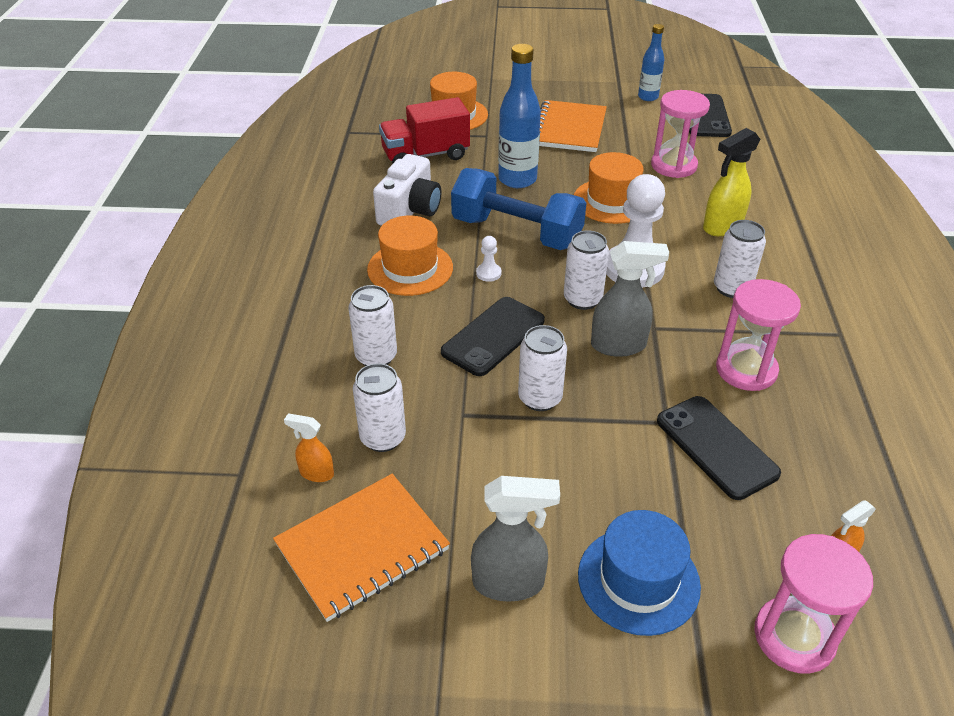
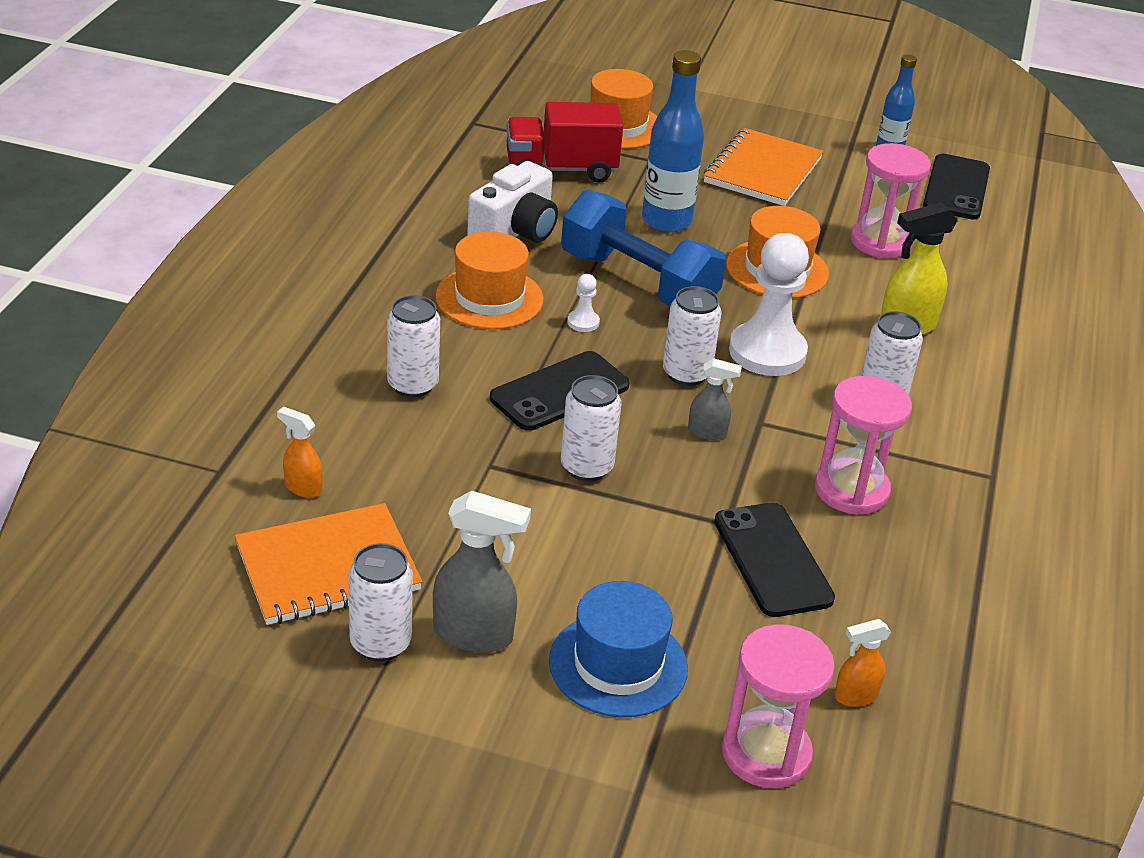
camera: 10 degrees right, 5 degrees down
(383, 438) = (389, 469): white can -> white can (380, 643)
(619, 345) = (707, 432): grey spray bottle -> grey spray bottle, size x0.57

